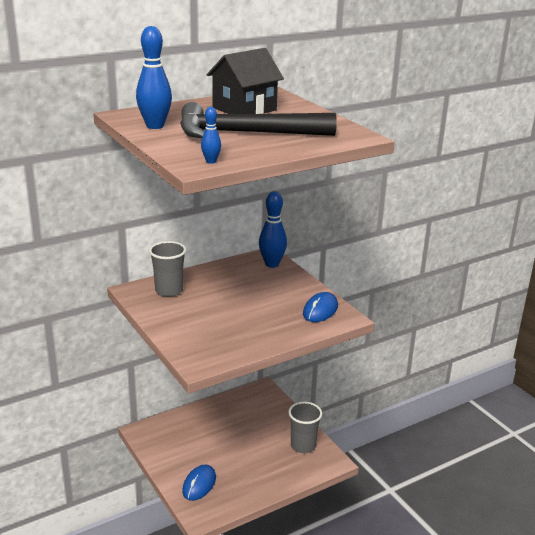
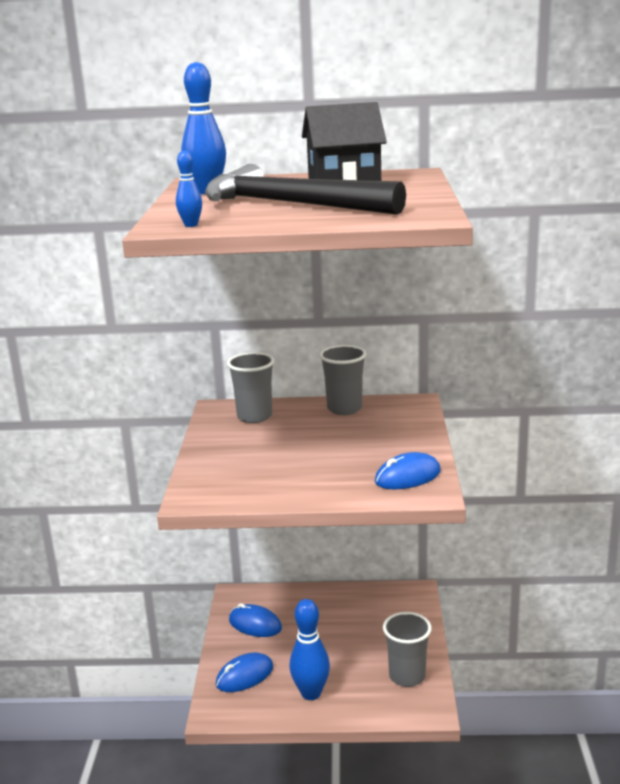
camera: 35 degrees right, 5 degrees down
(174, 447) = (255, 624): none -> blue mouse
(226, 271) = (344, 408): none -> grey cup
(272, 264) = (409, 412): blue bowling pin -> blue bowling pin (311, 693)

